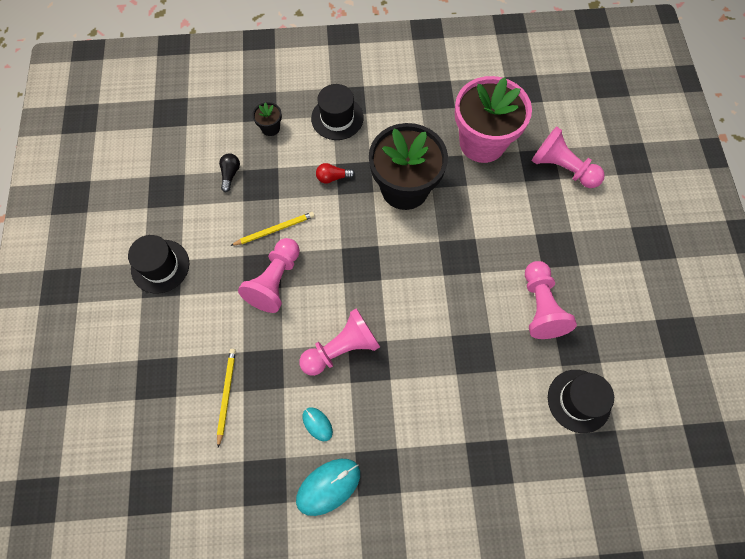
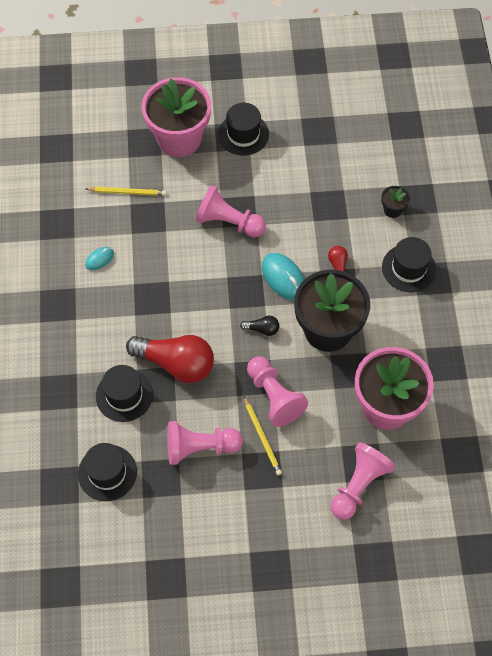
camera: 90 degrees right, 5 degrees down
(156, 337) = (179, 138): none -> pink flower pot
(230, 174) = (338, 179): black light bulb -> black light bulb (262, 329)
(275, 229) = (280, 219): yellow pencil -> yellow pencil (262, 437)
(328, 486) = (49, 268): turquoise mouse -> turquoise mouse (283, 277)
(341, 348) = (164, 276): pink pawn -> pink pawn (274, 396)
(448, 333) = (176, 364): none -> red light bulb
(488, 387) = (124, 395): none -> black hat

